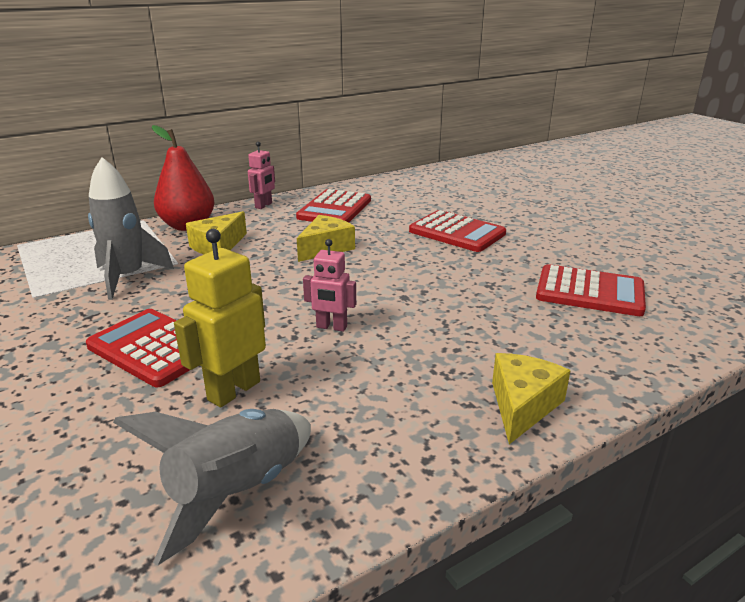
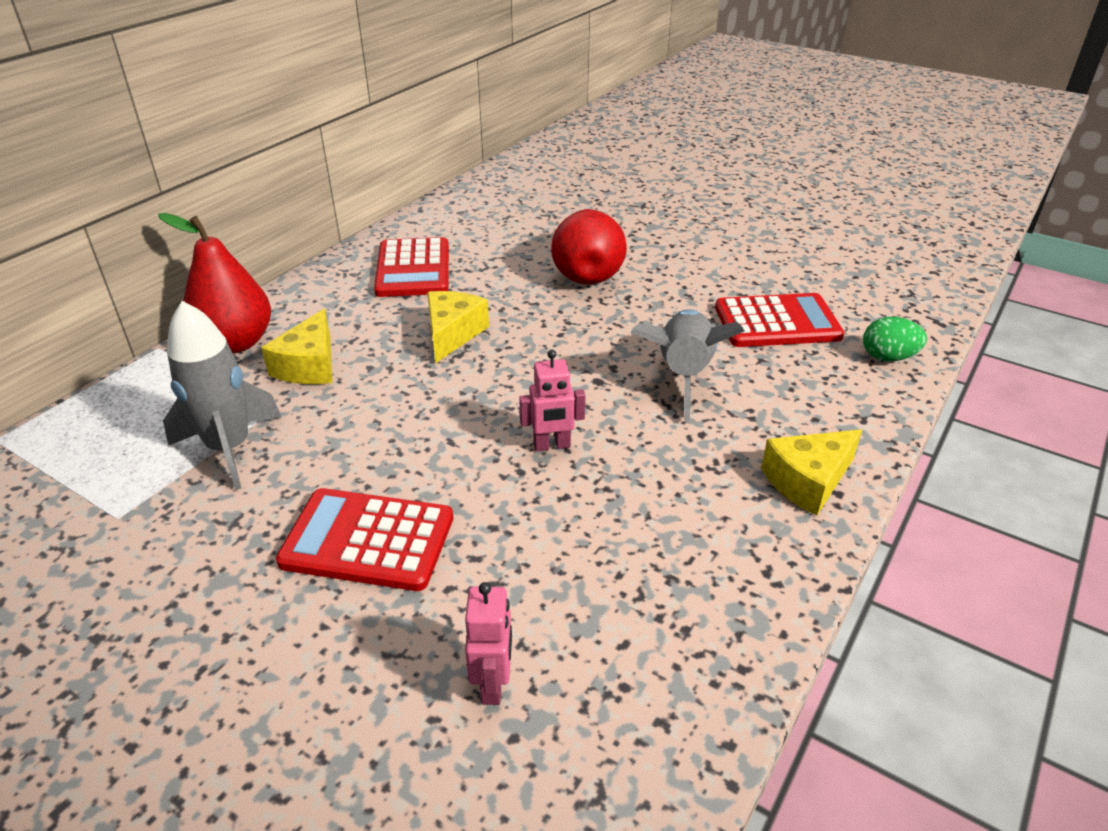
camera: 25 degrees left, 10 degrees up
(233, 390) = (513, 563): yellow robot -> none
(236, 492) = (621, 678): grey rocket -> grey rocket (683, 375)
(264, 205) = (313, 284): pink robot -> pink robot (493, 684)
(457, 232) = (587, 273): red calculator -> red pear
(522, 406) = (808, 481): yellow cheese -> yellow cheese turned 120 degrees counterclockwise
(679, 337) = (888, 357): none -> green egg

